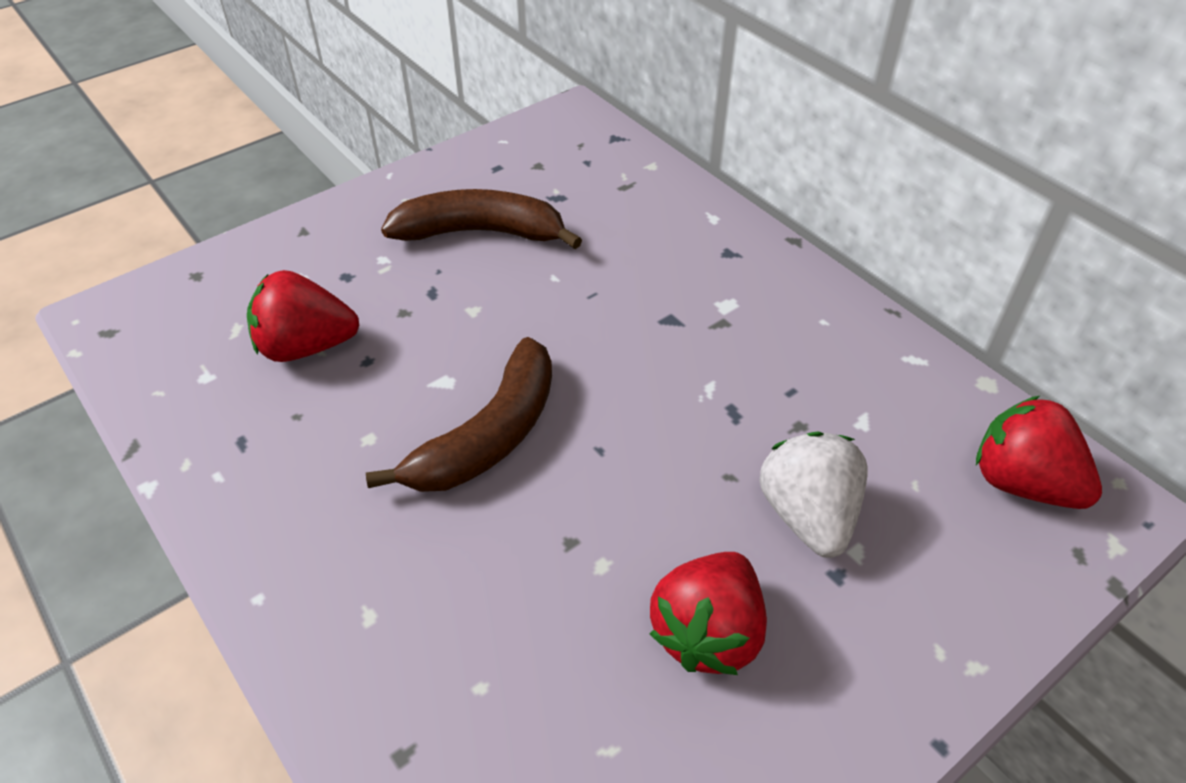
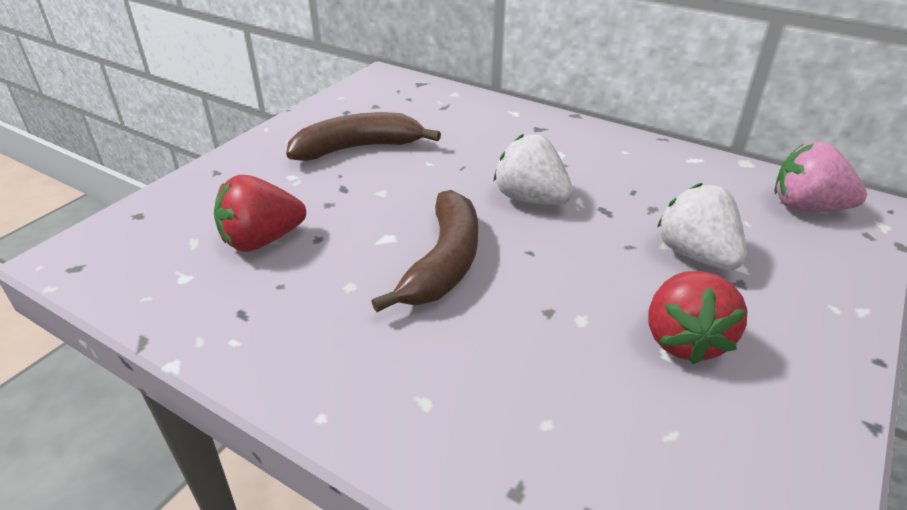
camera: 20 degrees left, 10 degrees down
(648, 368) = (531, 199): none -> white strawberry
(1022, 483) = (807, 207): red strawberry -> pink strawberry

